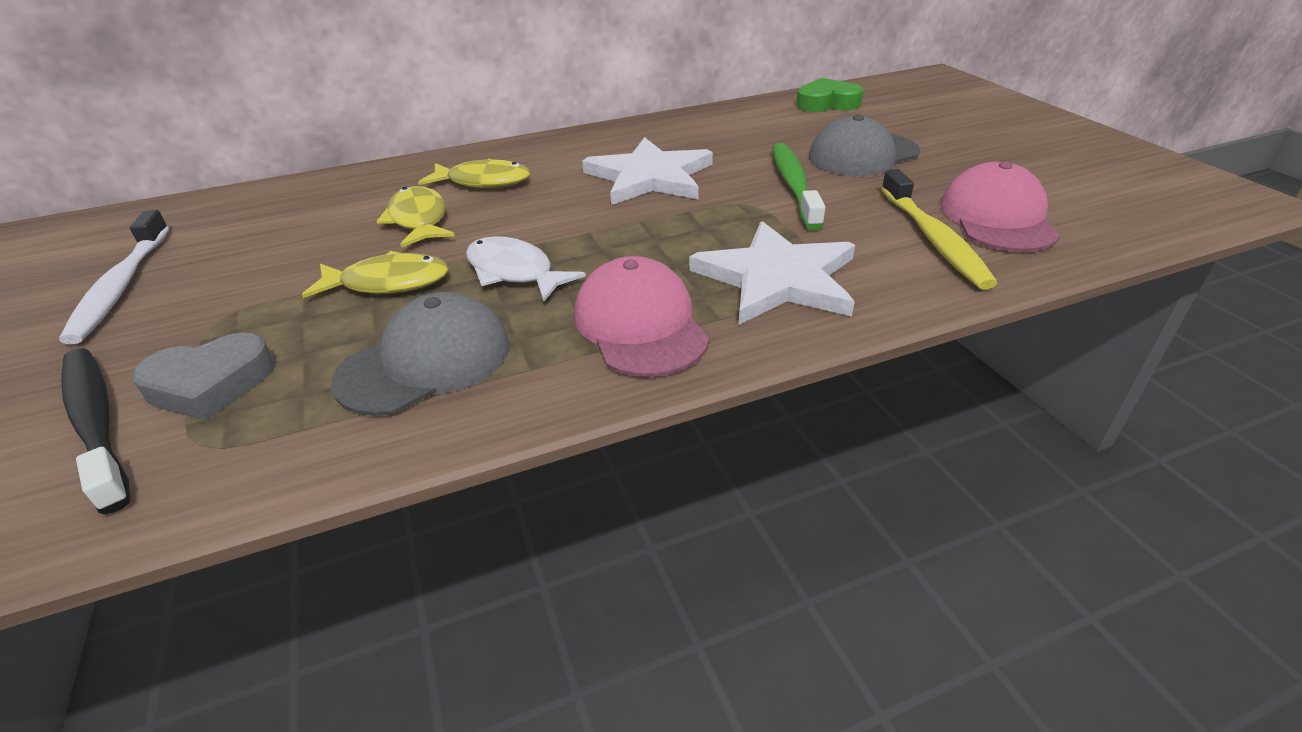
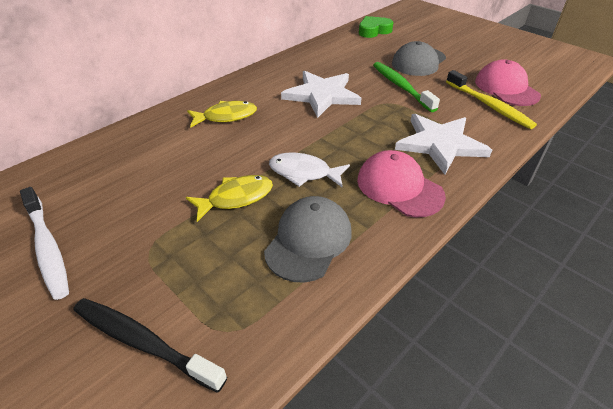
camera: 25 degrees left, 5 degrees up
(211, 384) = (193, 294): grey heart -> none
(418, 220) = (211, 151): yellow fish -> none

